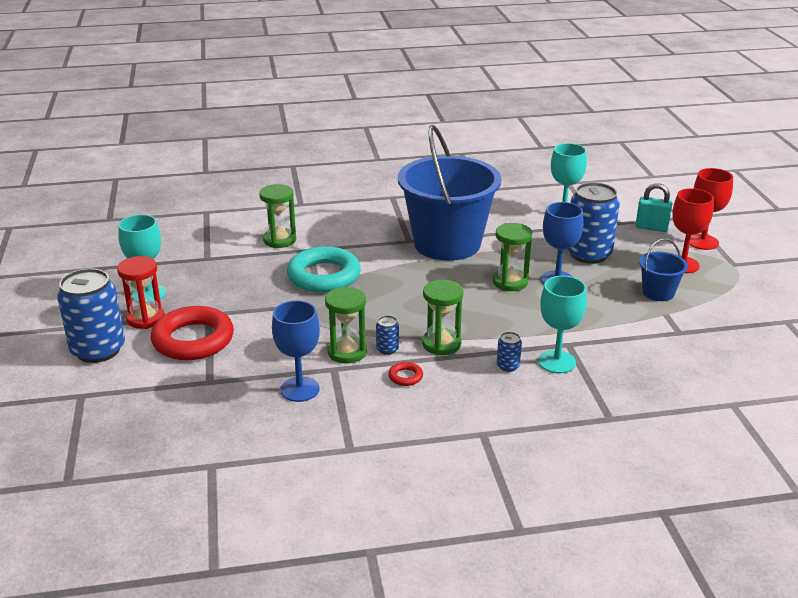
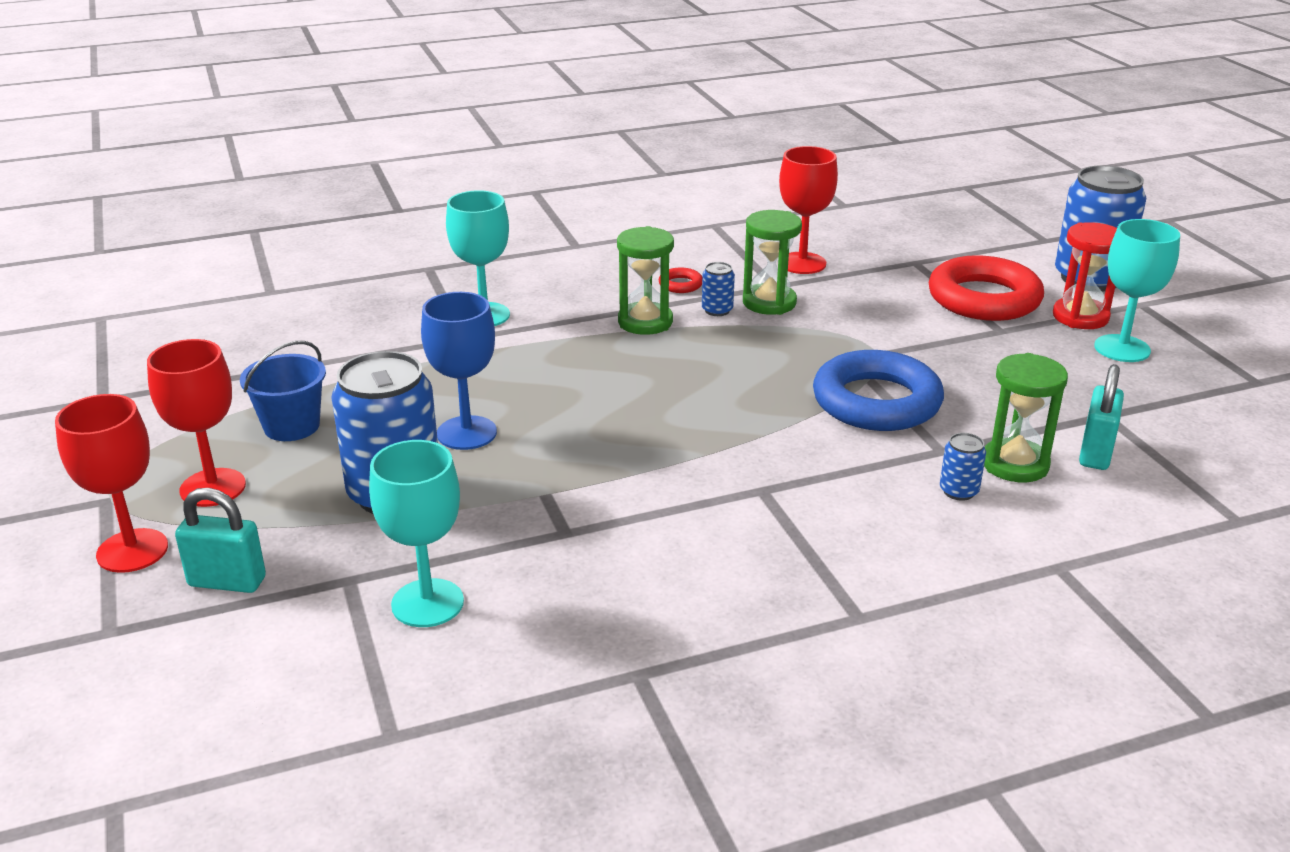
camera: 170 degrees right, 0 degrees up
(235, 241) = (1095, 453): none -> turquoise padlock
(300, 389) = (802, 263): blue goblet -> red goblet
(324, 276) = (876, 402): turquoise ring -> blue ring
(447, 243) = (682, 490): blue bucket -> none
(508, 366) = (550, 305): blue can -> blue can (958, 491)
(510, 282) = (551, 421): green hourglass -> none

